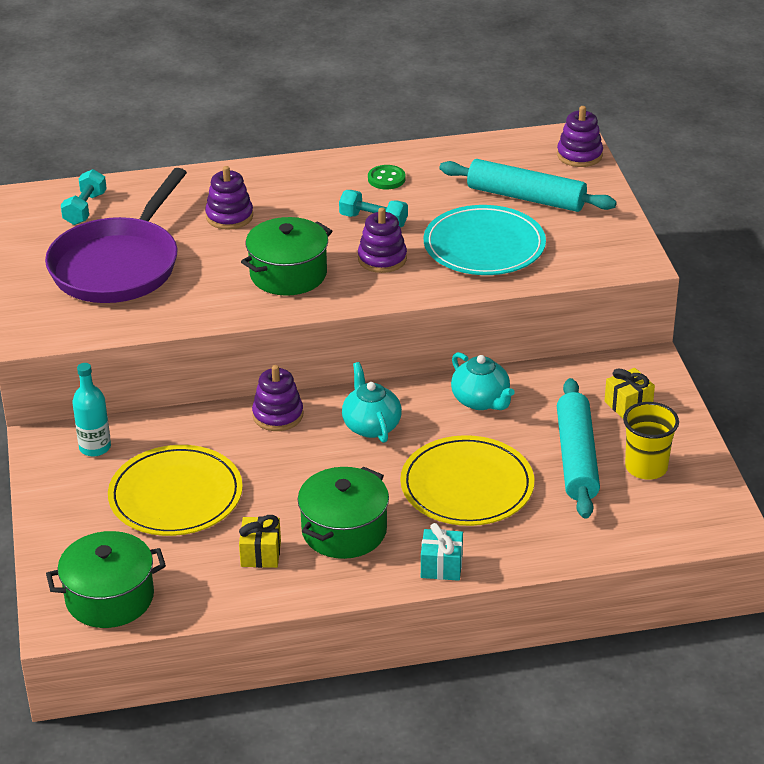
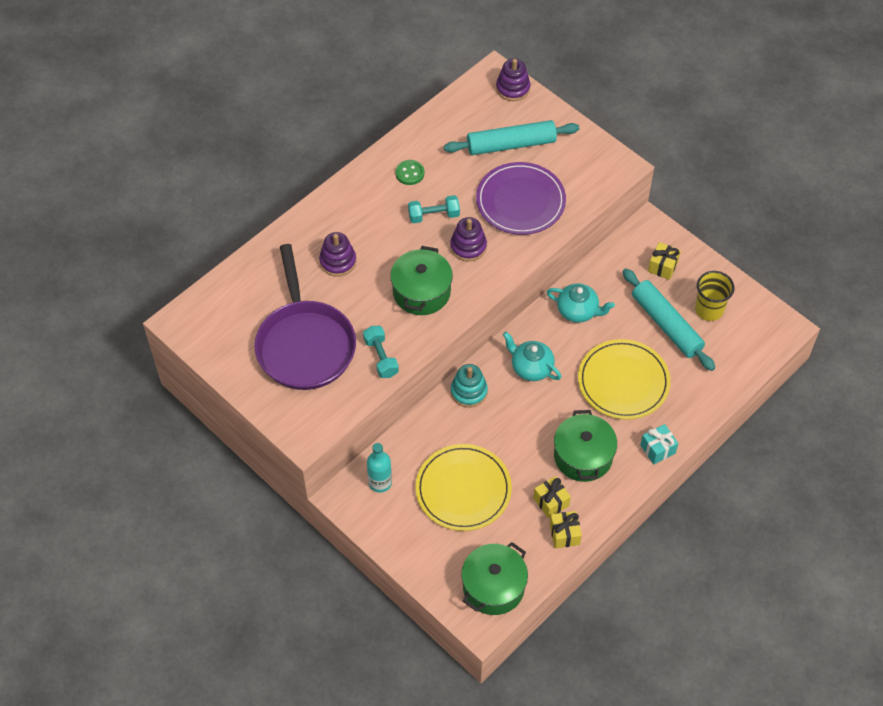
camera: 35 degrees left, 20 degrees up
(85, 209) = (234, 306): turquoise dumbbell -> turquoise dumbbell (381, 357)
(243, 591) = (564, 534): none -> yellow gift
(278, 415) = (469, 391): purple stacking toy -> turquoise stacking toy
(484, 245) = (520, 201): turquoise plate -> purple plate

